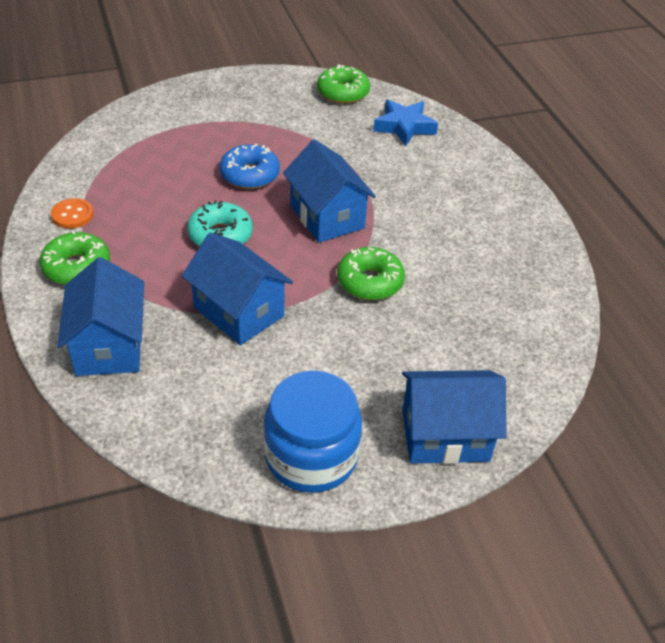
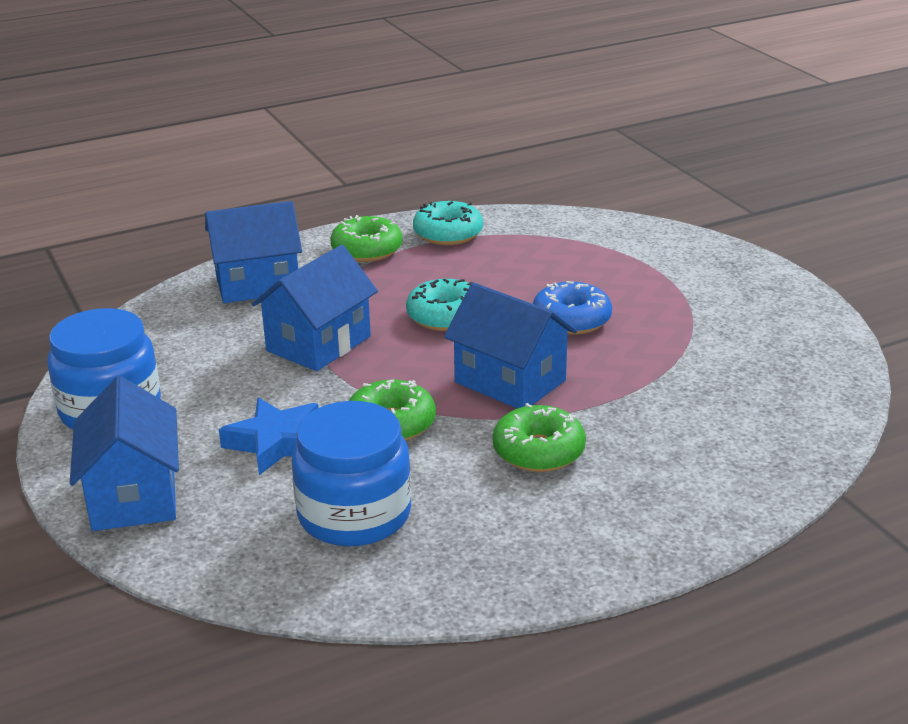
camera: 85 degrees right, 15 degrees down
(72, 215) = (448, 234): orange button -> turquoise donut
(327, 217) = (510, 381): blue house -> blue house turned 75 degrees clockwise
(343, 93) = (819, 366): green donut -> green donut (538, 451)
(404, 127) = (765, 427): blue star -> blue star (276, 443)
(478, 311) = (354, 514): none -> blue jar

